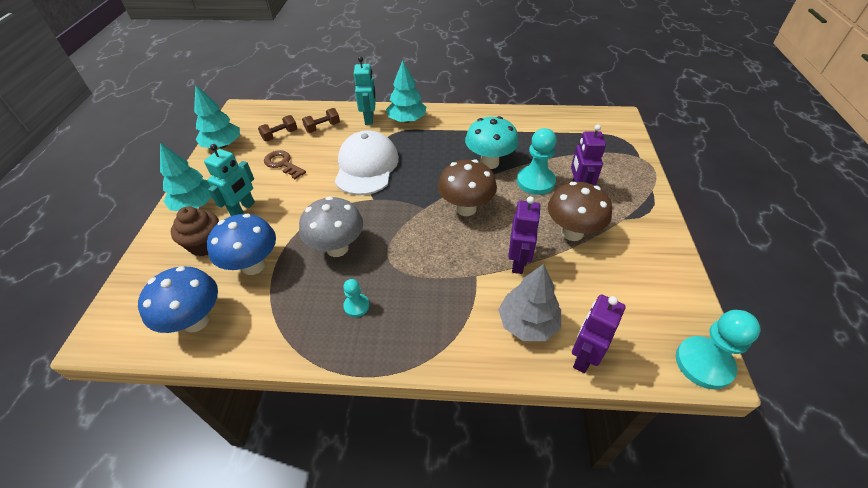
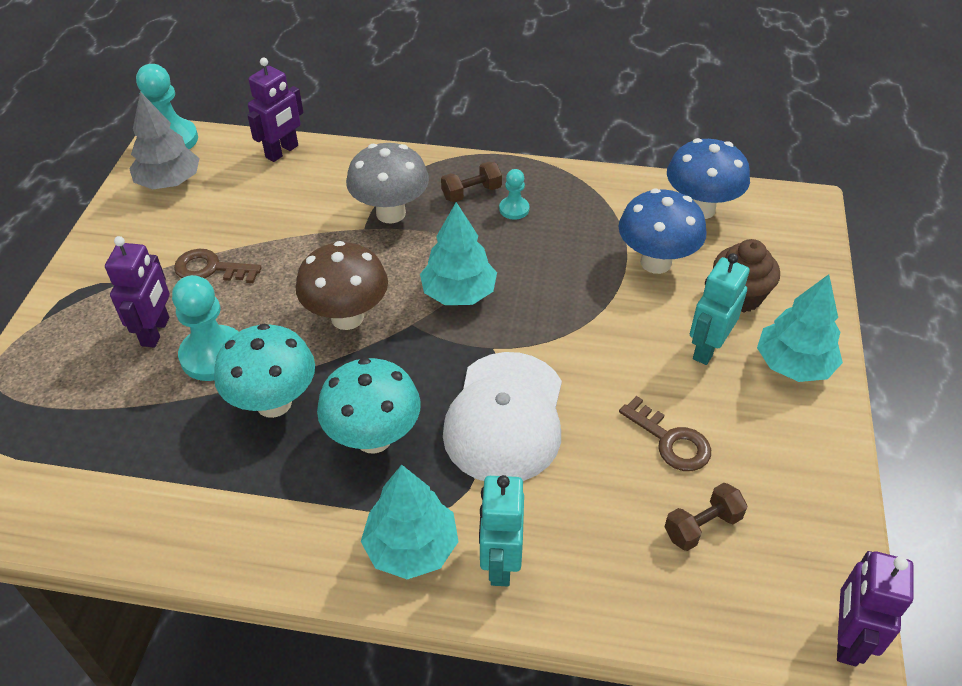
camera: 175 degrees left, 0 degrees up
(223, 145) = (821, 508): turquoise tree -> turquoise tree (459, 293)
(323, 127) = (609, 543): brown dumbbell -> brown dumbbell (471, 193)
(337, 248) = (544, 275): grey mushroom -> grey mushroom (391, 213)
(432, 153) = (374, 438): none -> turquoise mushroom
(518, 262) = (304, 238): purple robot -> purple robot (846, 639)
(527, 323) = (324, 180): grey tree -> grey tree (169, 182)
(572, 232) = (211, 269): brown mushroom -> brown key

